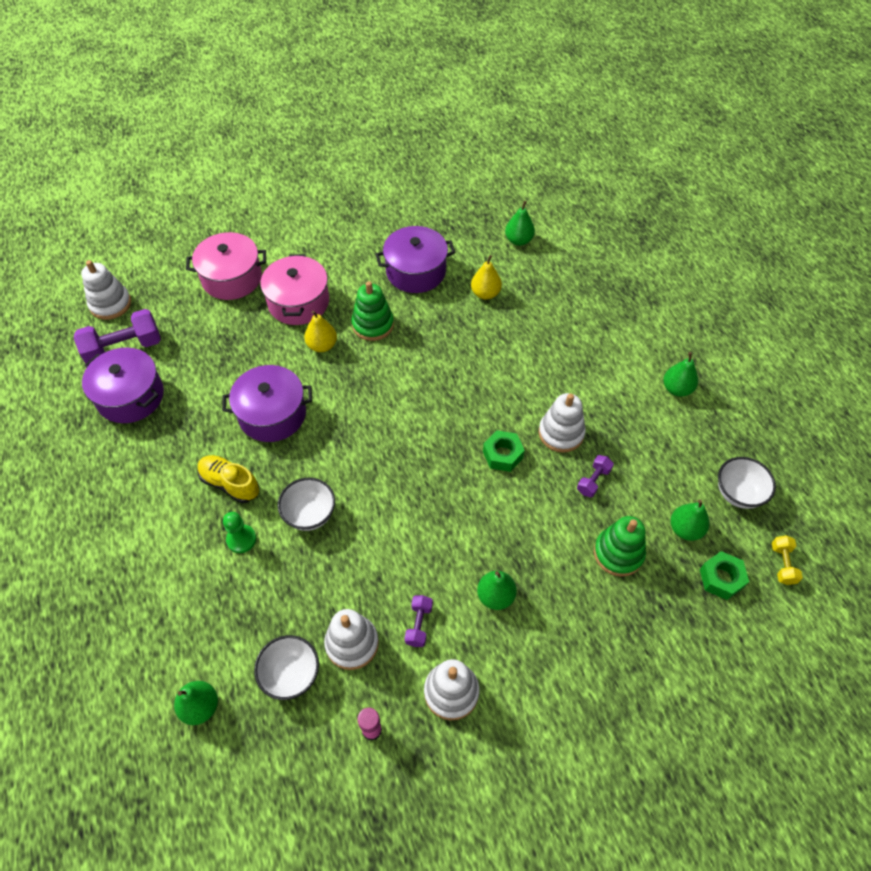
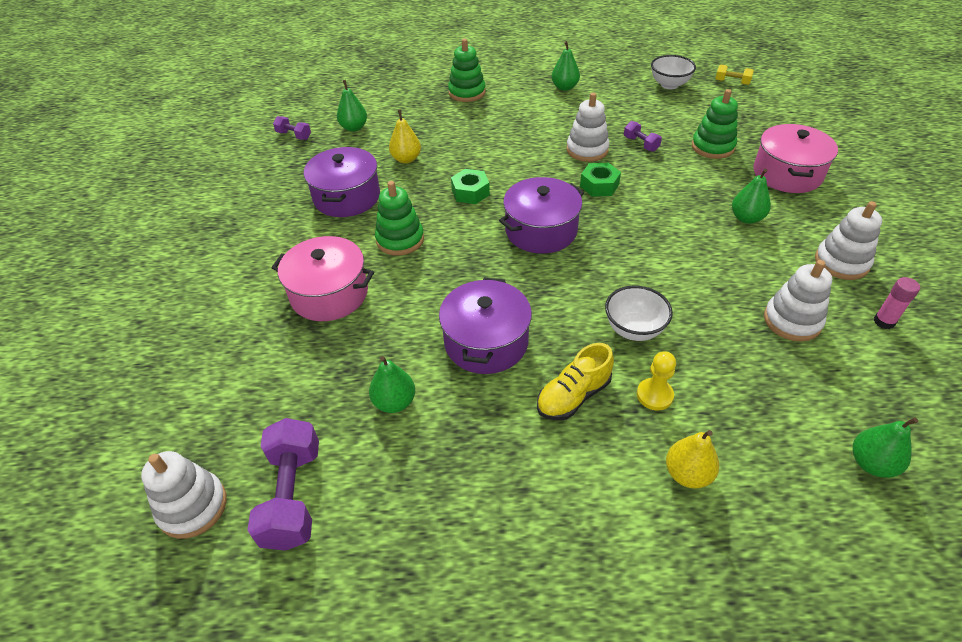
camera: 70 degrees left, 10 degrees down
(130, 396) = (388, 495): purple pot -> purple pot (541, 230)
(232, 278) = (246, 351): pink pot -> pink pot (787, 174)
(241, 539) = (654, 395): green pawn -> yellow pawn
(291, 675) = (828, 374): white bowl -> none
(322, 345) = (406, 284): yellow pear -> yellow pear (687, 474)
(419, 624) = (772, 270): purple dumbbell -> purple dumbbell (294, 135)
(622, 306) = (467, 92): none -> green stacking toy
(685, 529) = (696, 113): green pear -> green pear (394, 402)
(721, 578) = (741, 108): green nut -> green nut (470, 192)

